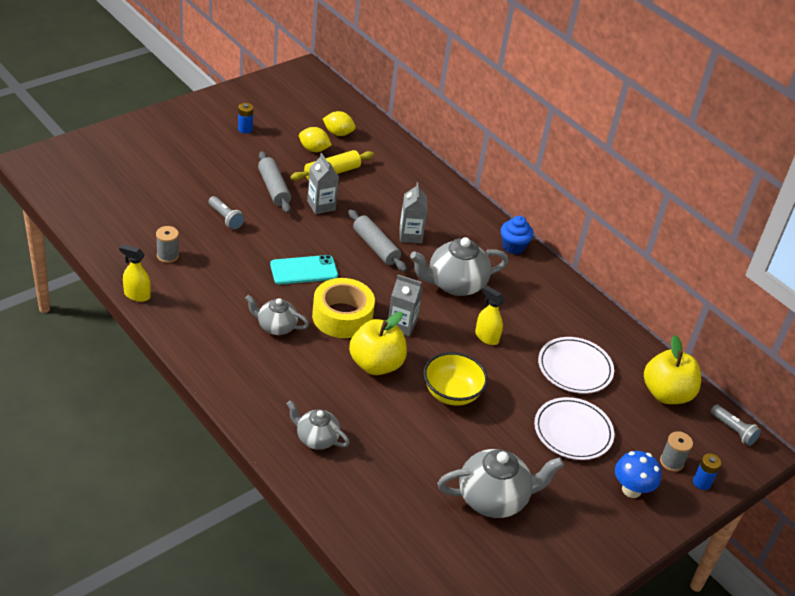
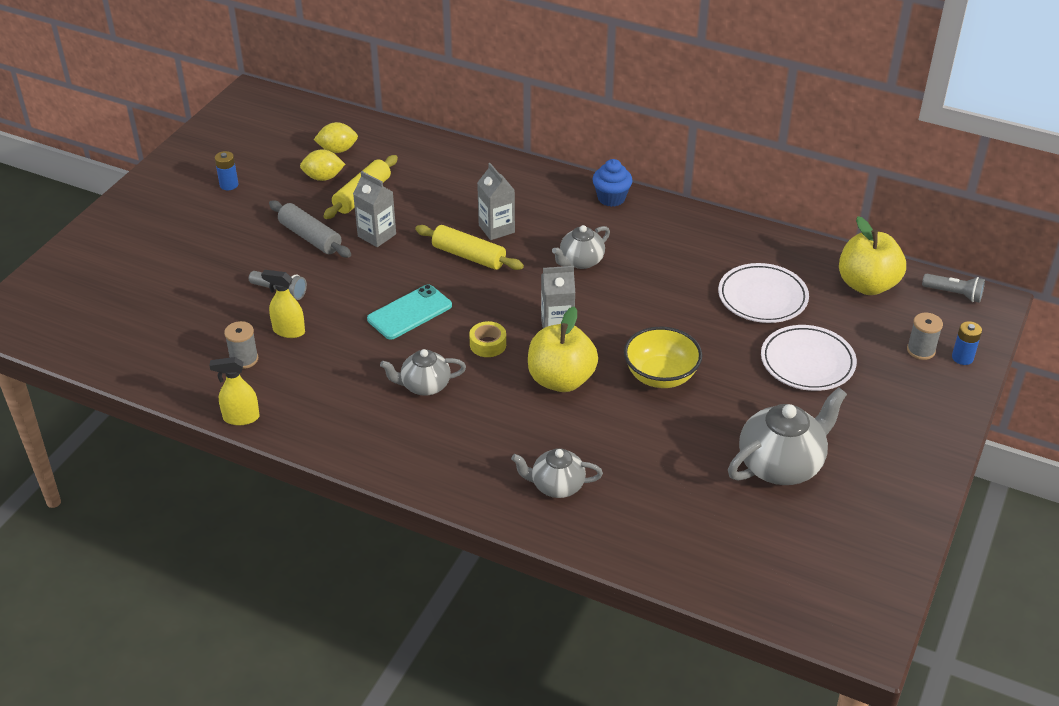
camera: 20 degrees left, 0 degrees up
(342, 316) = (488, 344): yellow tape -> yellow tape, size x0.49
(376, 247) = (469, 256): grey rolling pin -> yellow rolling pin
(455, 284) = (581, 261): grey teapot -> grey teapot, size x0.61
(486, 337) = (653, 303): yellow spray bottle -> yellow spray bottle (288, 331)
(631, 489) = (904, 394): blue mushroom -> none

